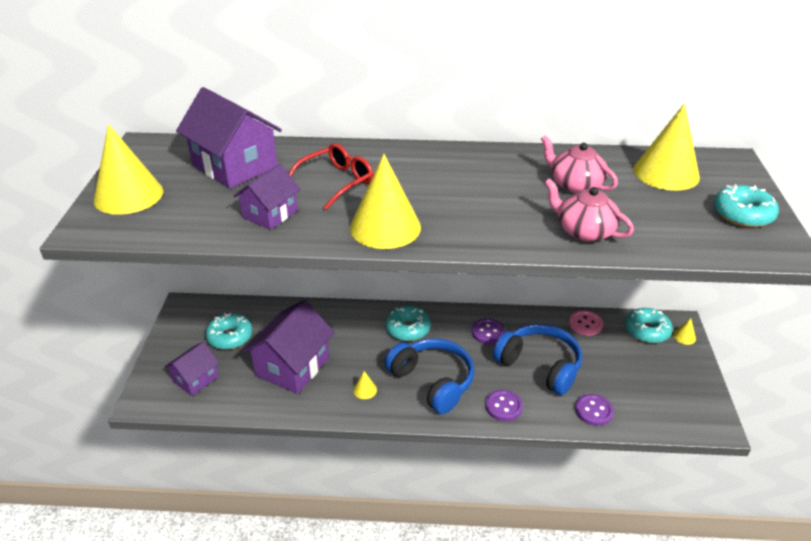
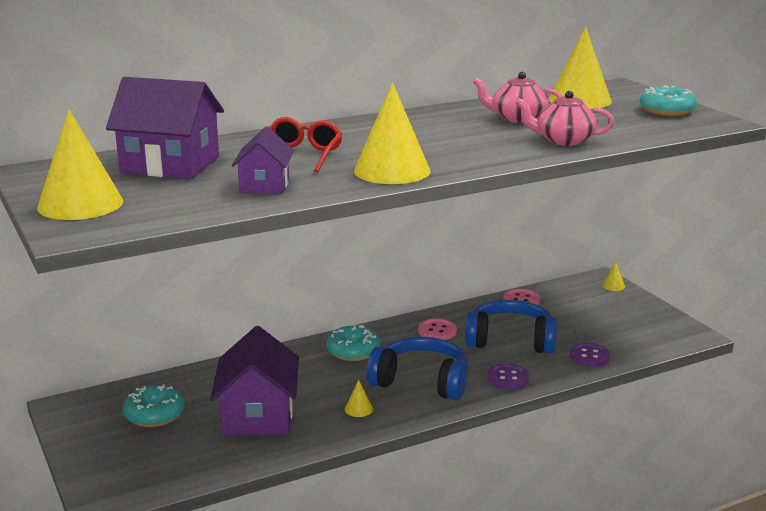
camera: 30 degrees left, 15 degrees down
(195, 379) = (151, 460): purple house -> none
(488, 332) = (437, 331): purple button -> pink button
(647, 331) = (579, 290): turquoise donut -> none

